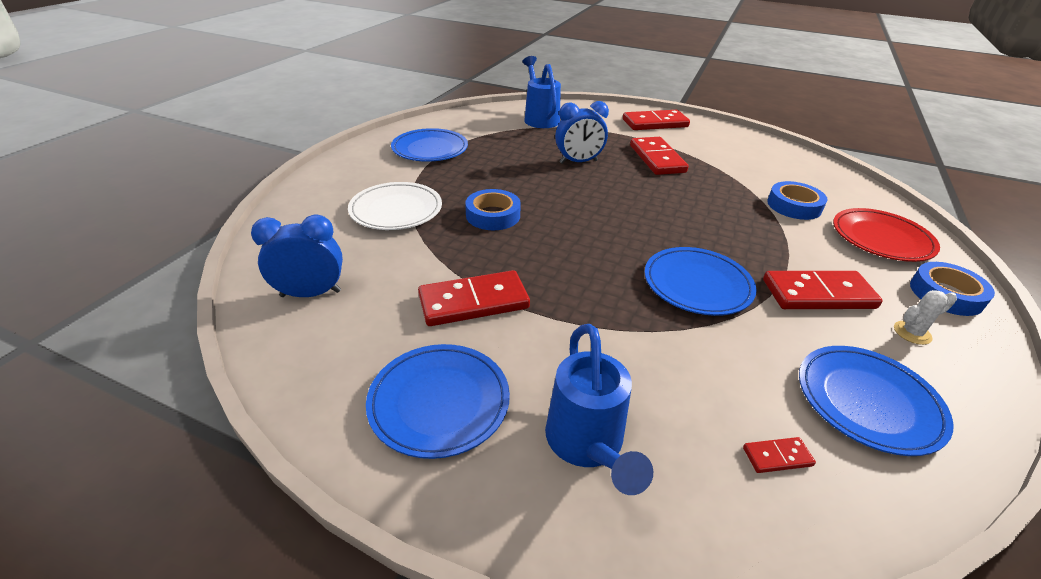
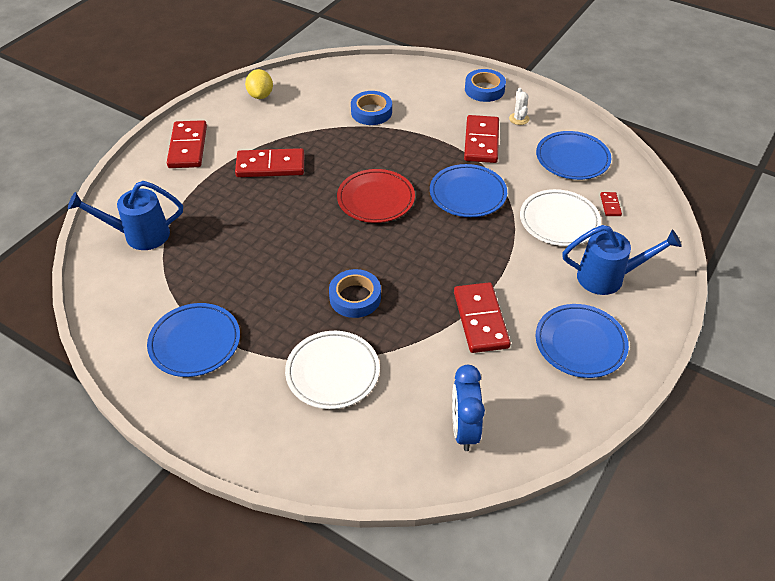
camera: 80 degrees left, 10 degrees up
(578, 162) = (262, 221): blue clock -> none
(694, 381) = (559, 221): none -> white plate
(757, 145) = (260, 95): none -> yellow lemon
(881, 239) = (422, 89): red plate -> red plate (376, 199)

